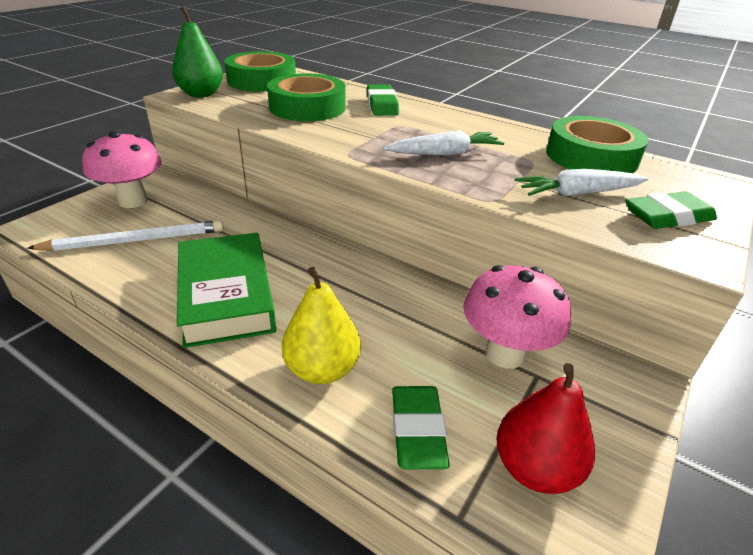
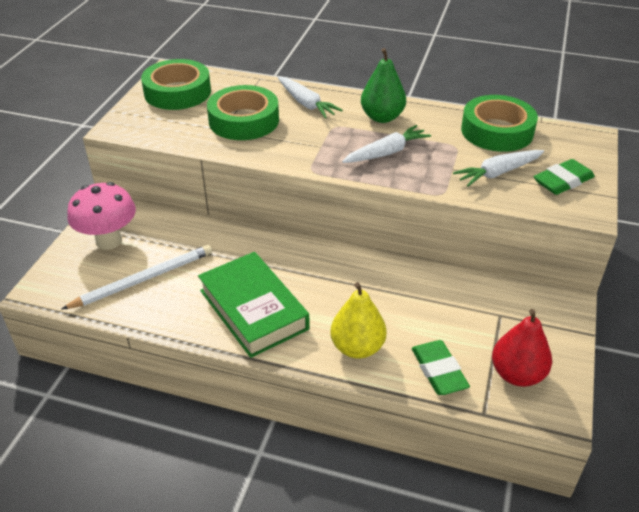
camera: 15 degrees left, 5 degrees up
(201, 94) = (136, 123): green pear -> green pear (382, 117)
(382, 105) = (306, 103): green eraser -> white carrot
(505, 354) = (474, 305): pink mushroom -> none

